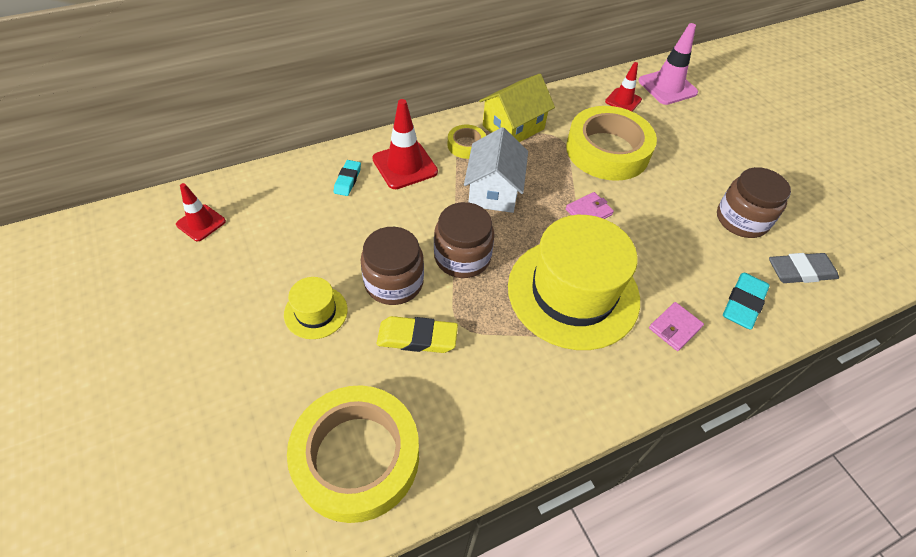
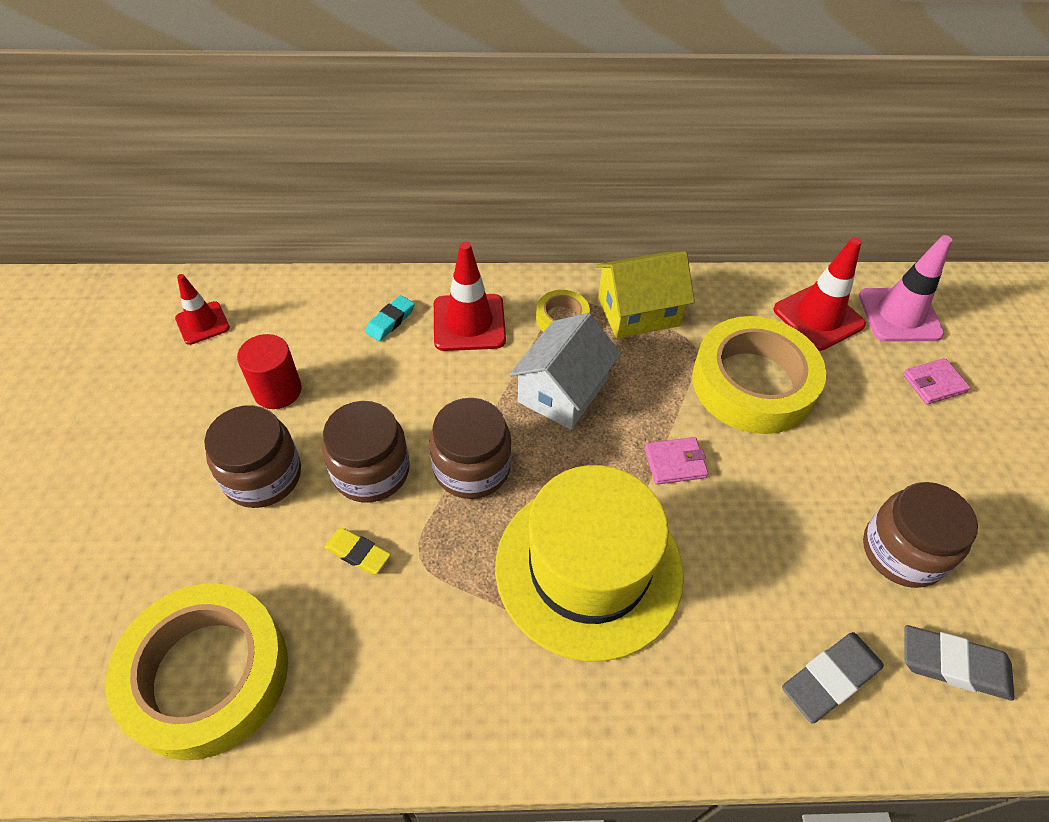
camera: 25 degrees right, 0 degrees up
(291, 251) = (277, 390): none -> red cylinder
(316, 312) = (262, 476): yellow hat -> brown jar
(417, 338) = (358, 553): yellow eraser -> yellow eraser, size x0.65
(623, 101) = (818, 317): red traffic cone -> red traffic cone, size x1.60
(674, 328) = (703, 674): pink wallet -> pink wallet (933, 383)
(743, 303) = (830, 679): turquoise eraser -> grey eraser

